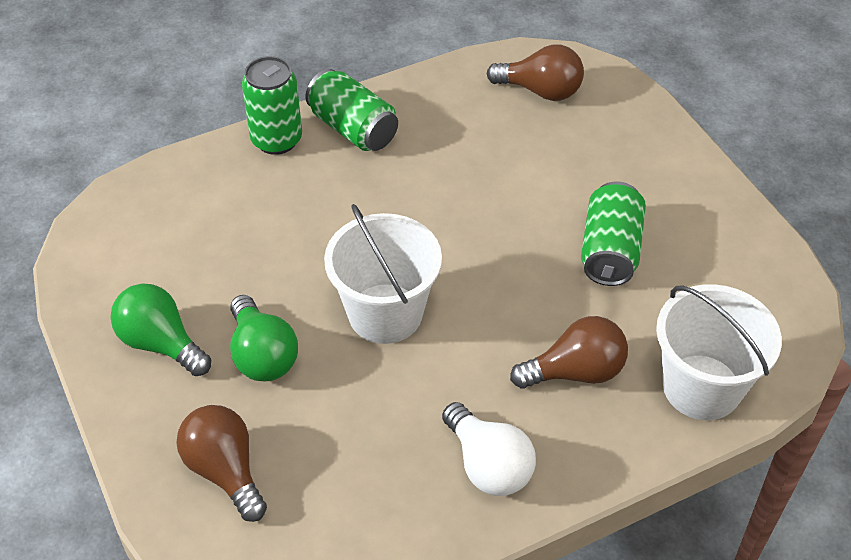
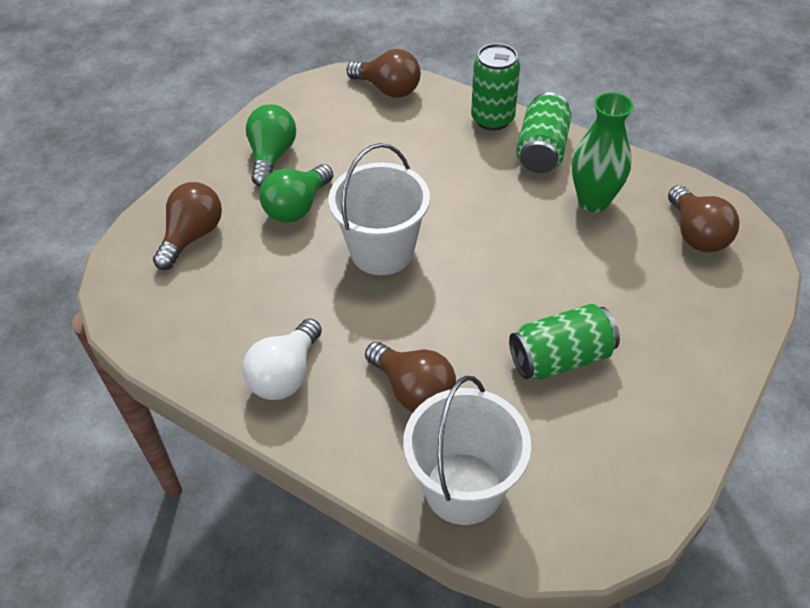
camera: 60 degrees right, 0 degrees up
(149, 195) = (388, 89): none -> brown light bulb
(449, 131) = (593, 201): none -> green vase

